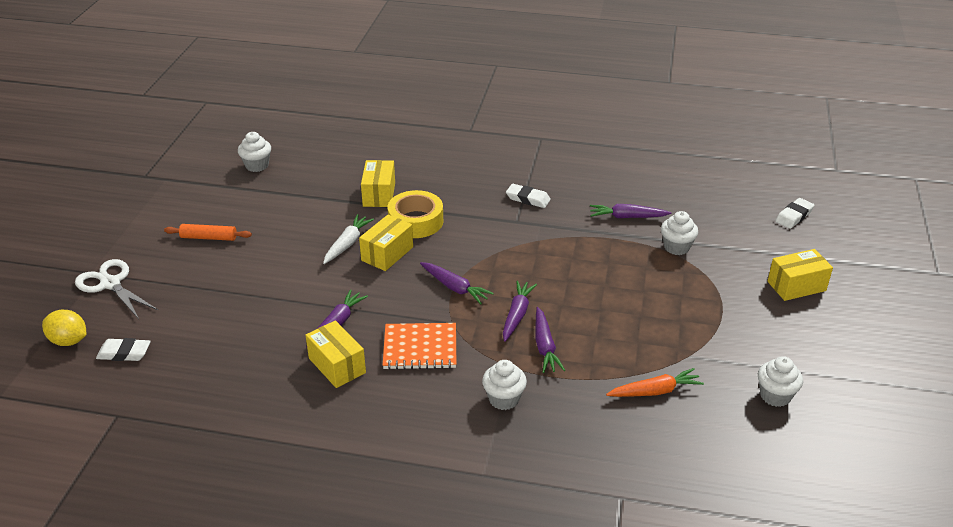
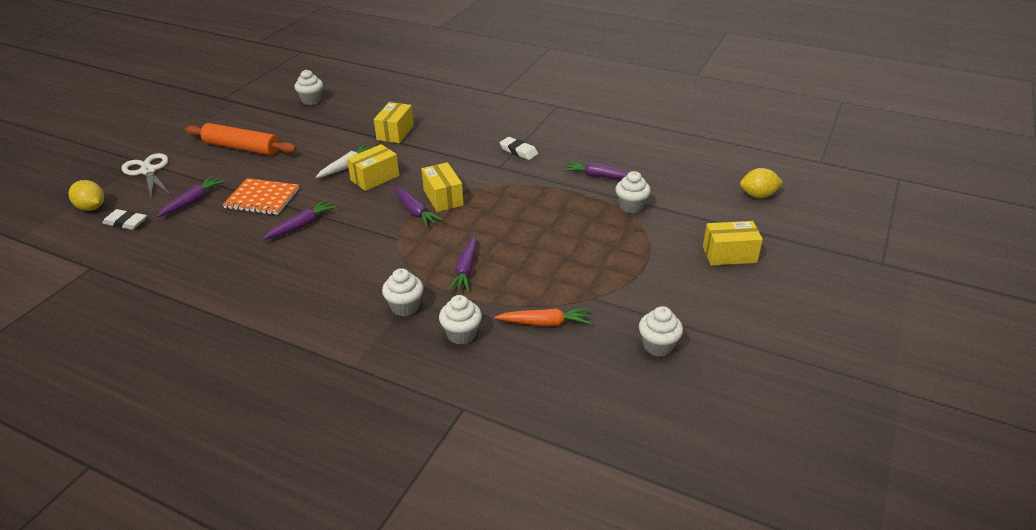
camera: 15 degrees right, 0 degrees up
(209, 237) = (242, 147): orange rolling pin -> orange rolling pin, size x1.71
(337, 365) = (282, 257): yellow box -> yellow box (443, 198)
(416, 221) = (413, 156): yellow tape -> none
(420, 348) = (358, 255): orange notebook -> orange notebook (262, 199)
(517, 315) = (456, 241): purple carrot -> purple carrot (192, 201)
(578, 419) = (461, 334): none -> white cupcake
(794, 216) = (758, 195): white eraser -> yellow lemon

